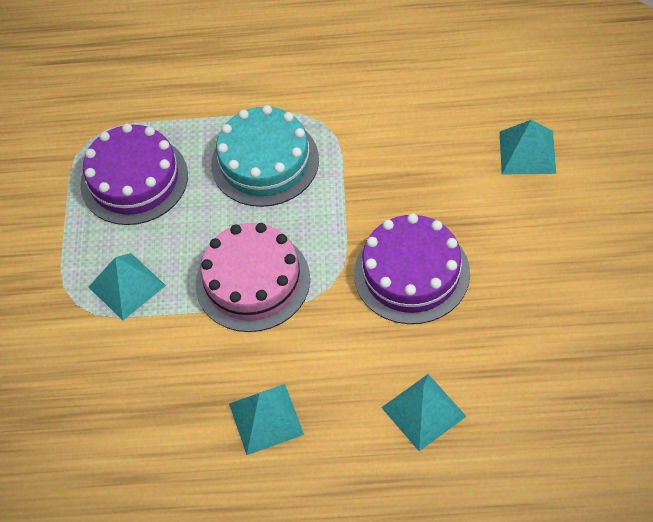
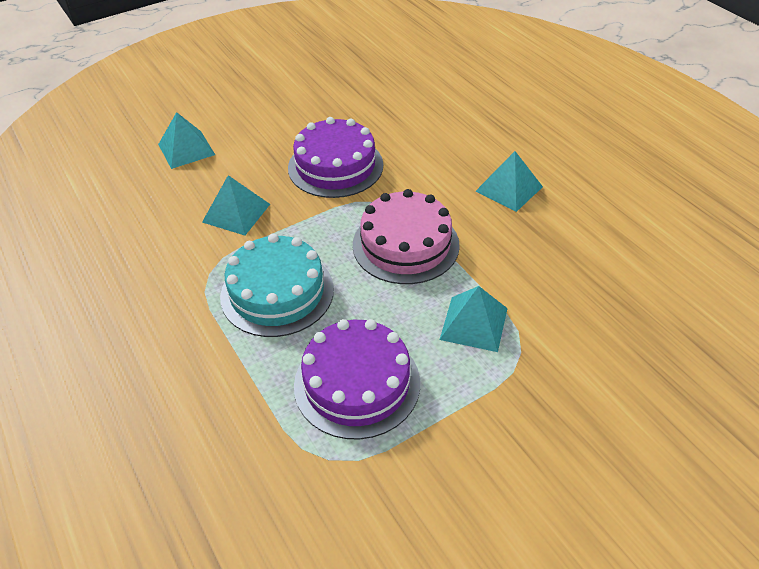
camera: 125 degrees left, 10 degrees down
(423, 412) = (438, 125): turquoise pyramid -> turquoise pyramid (236, 213)

